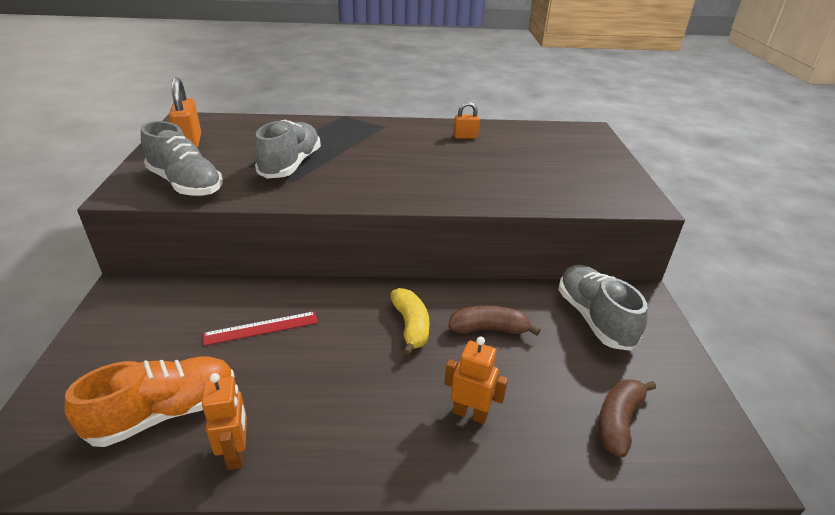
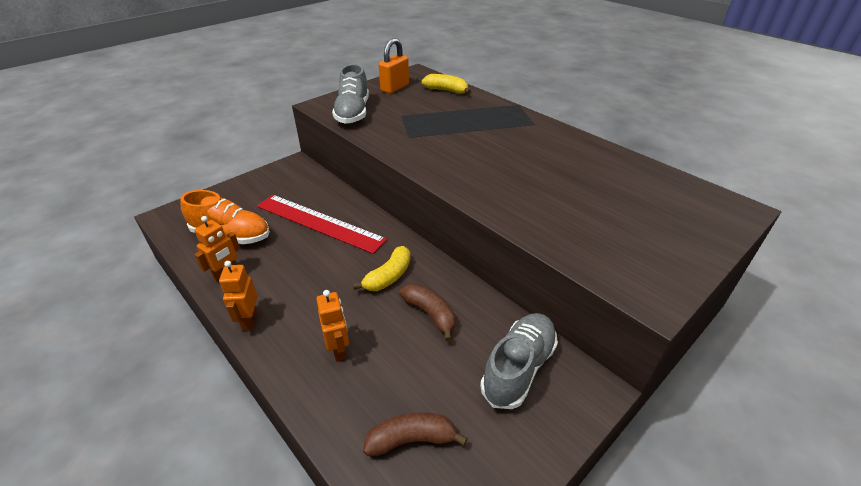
camera: 50 degrees right, 5 degrees up
(254, 126) = (446, 90): none -> yellow banana
(261, 328) = (319, 222): red ruler -> red ruler, size x1.88
(291, 165) = (424, 126): grey shoe -> none
(346, 468) = (249, 320): none -> orange robot
(465, 137) = (586, 159): orange padlock -> none

